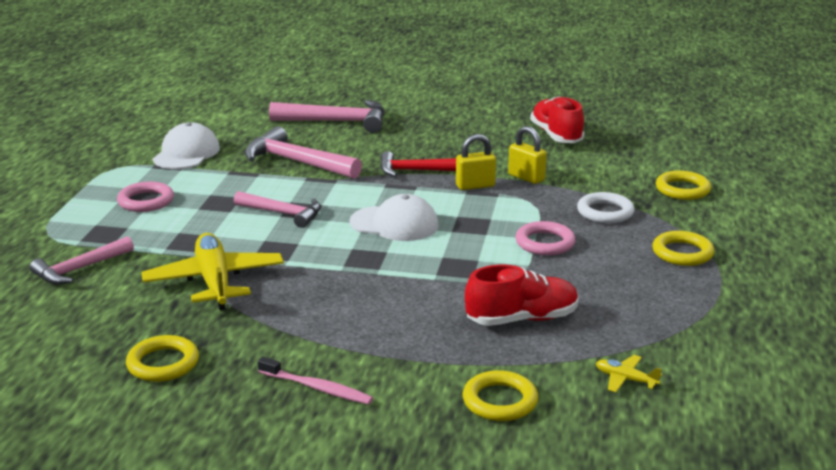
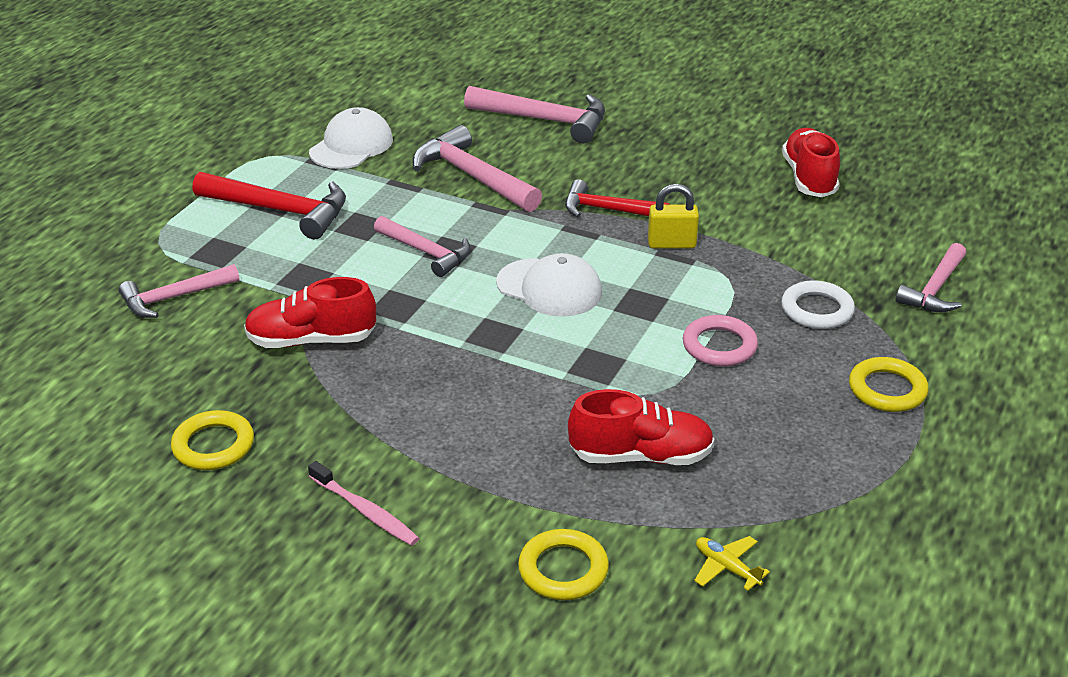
camera: 15 degrees right, 10 degrees up
(146, 201) = (280, 211): pink ring -> red hammer
(214, 282) = (311, 340): yellow plane -> red shoe
(526, 177) = (741, 240): yellow padlock -> none
(682, 189) = (935, 289): yellow ring -> pink hammer

